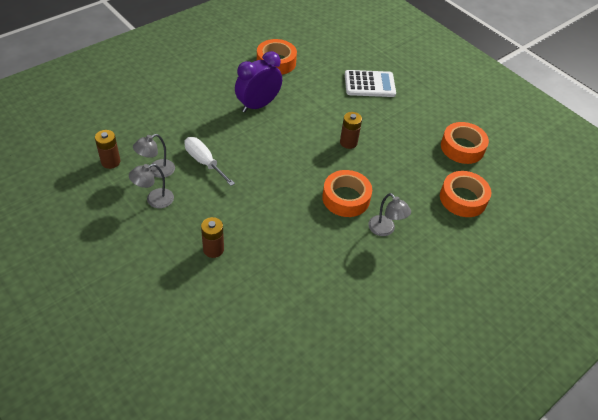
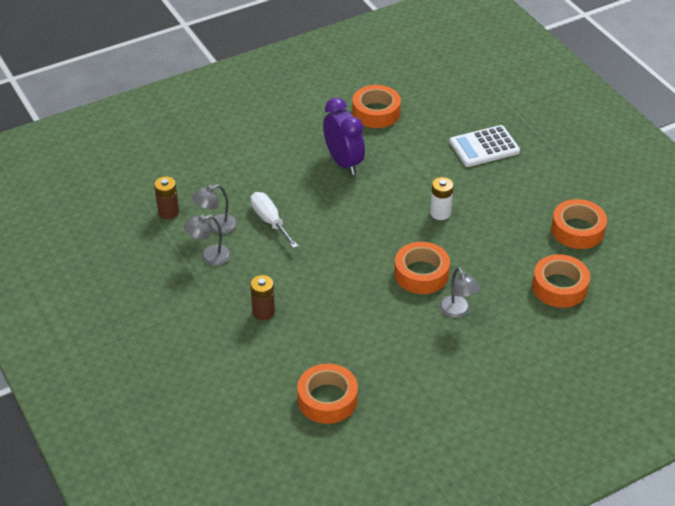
camera: 15 degrees right, 5 degrees down
(258, 105) = (343, 162): purple clock -> purple clock turned 90 degrees clockwise
(289, 332) = (327, 399): none -> orange tape
(348, 142) = (440, 213): brown battery -> white battery
(369, 84) = (484, 147): white calculator -> white calculator turned 150 degrees clockwise

